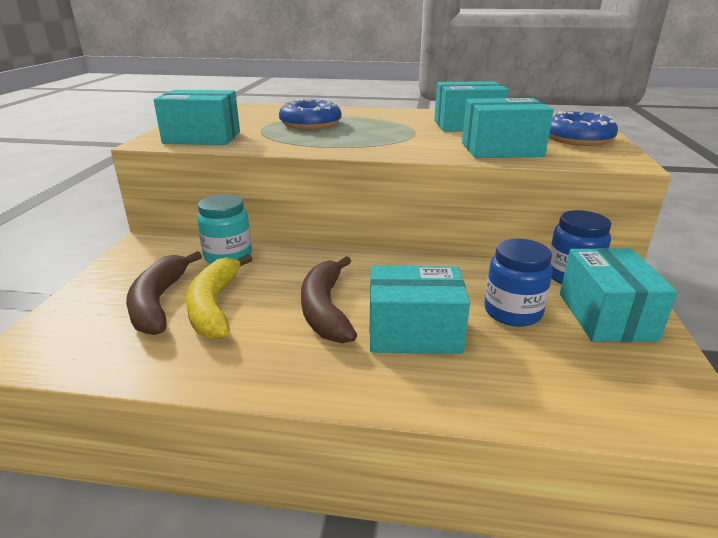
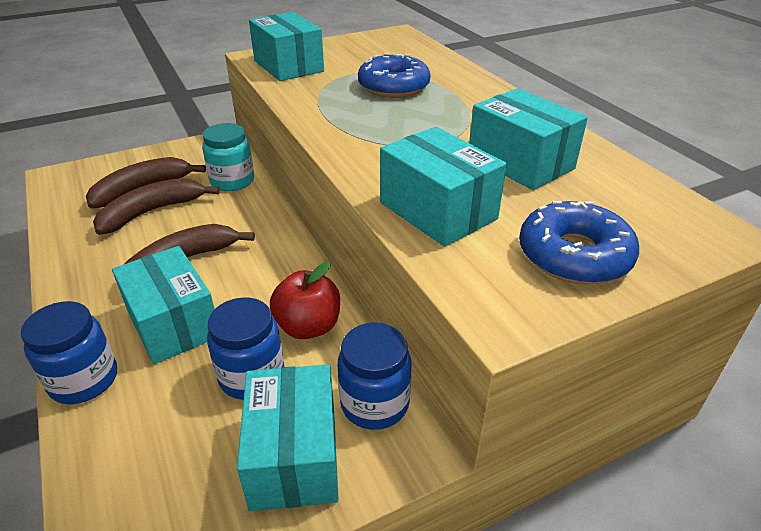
camera: 55 degrees right, 10 degrees up
(214, 306) = (152, 212): yellow banana -> brown banana
(453, 398) = (84, 380): none -> blue jar
(474, 277) = (308, 326): none -> red apple
(606, 316) = (294, 455): turquoise box -> turquoise box turned 60 degrees counterclockwise

